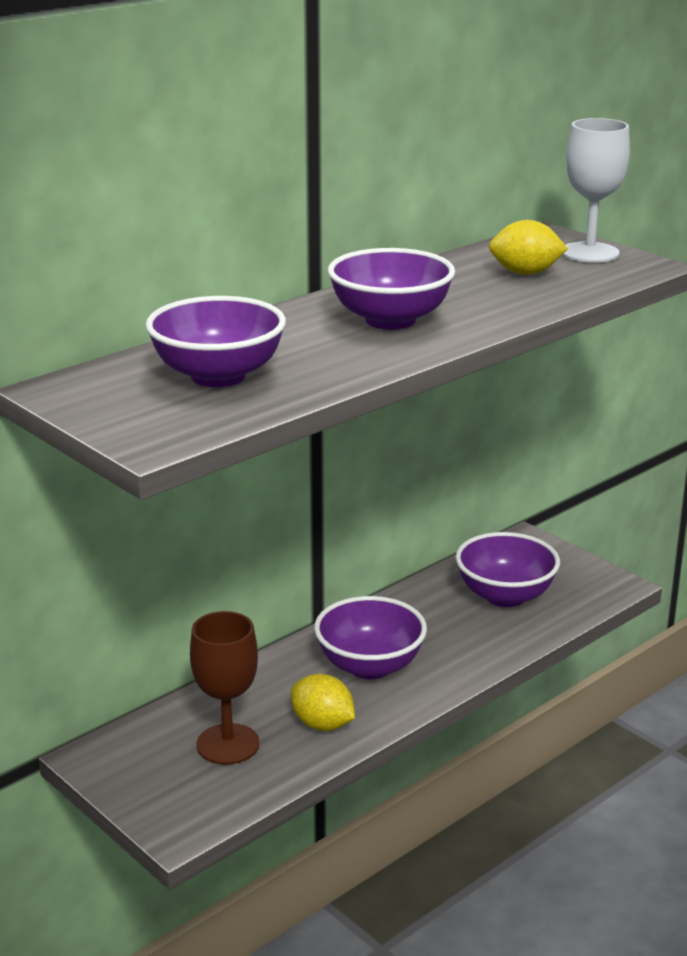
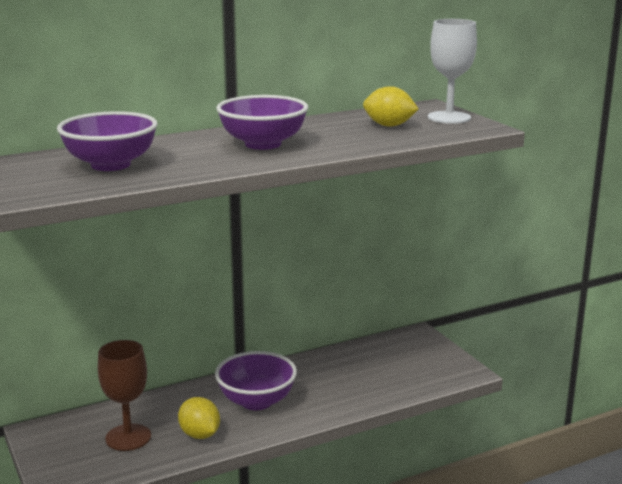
camera: 15 degrees right, 5 degrees down
(505, 596) = (381, 368): purple bowl -> none

